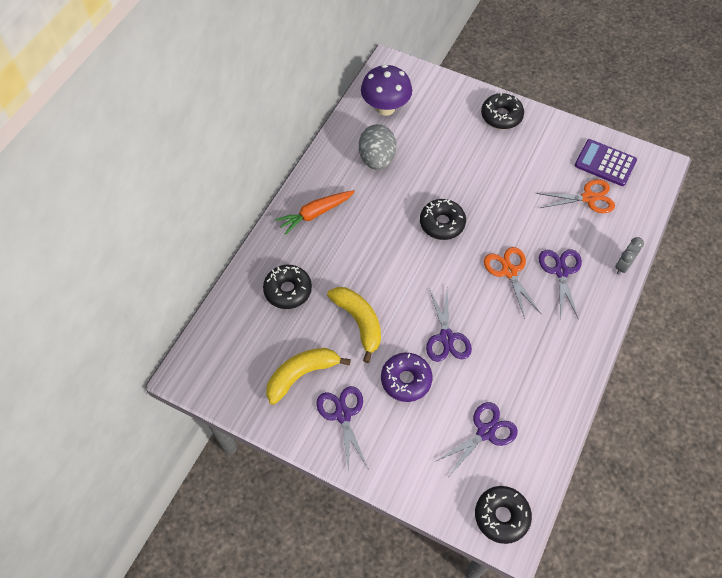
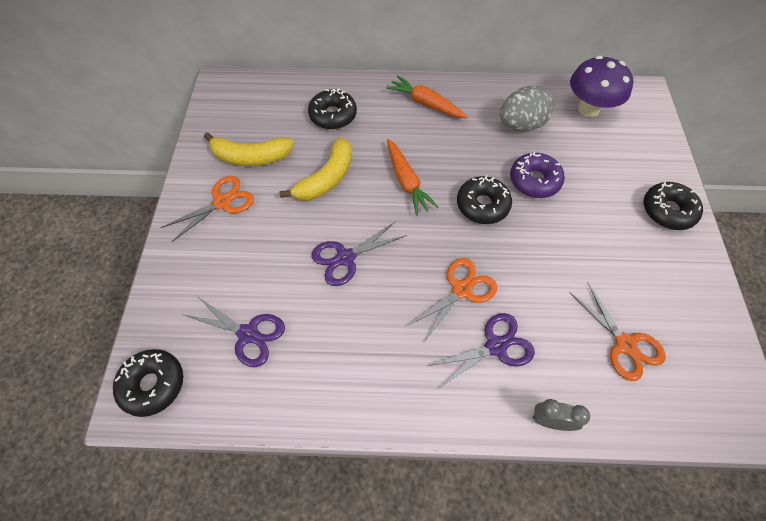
camera: 65 degrees right, 0 degrees up
(301, 375) = (251, 157): yellow banana -> yellow banana turned 150 degrees clockwise
(343, 414) = (222, 202): purple scissors -> orange scissors
(393, 264) = (406, 181): none -> orange carrot
(406, 380) = (280, 239): purple donut -> purple donut (534, 180)
(605, 163) = (694, 348): purple calculator -> none

